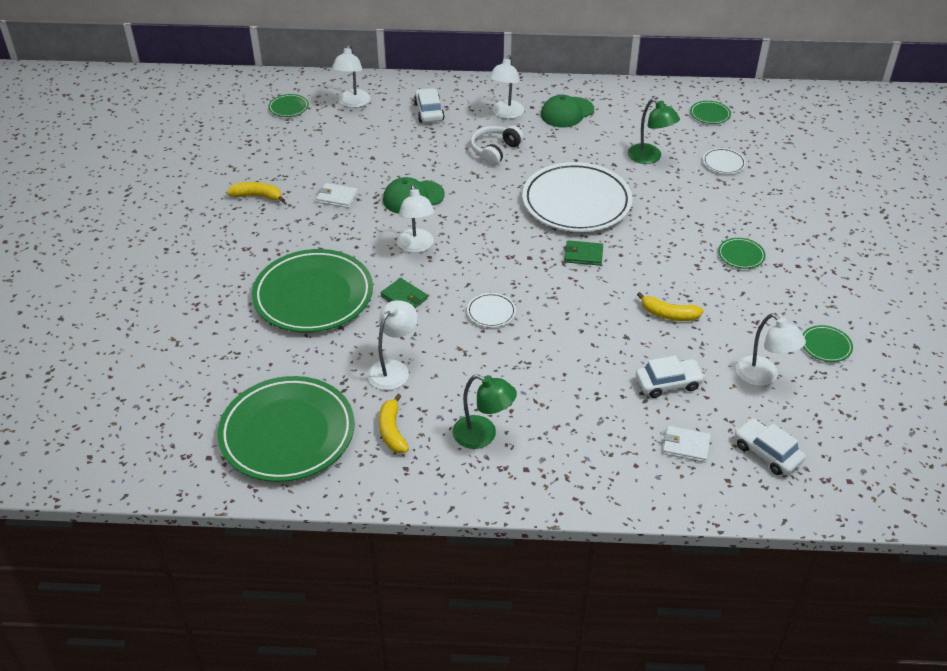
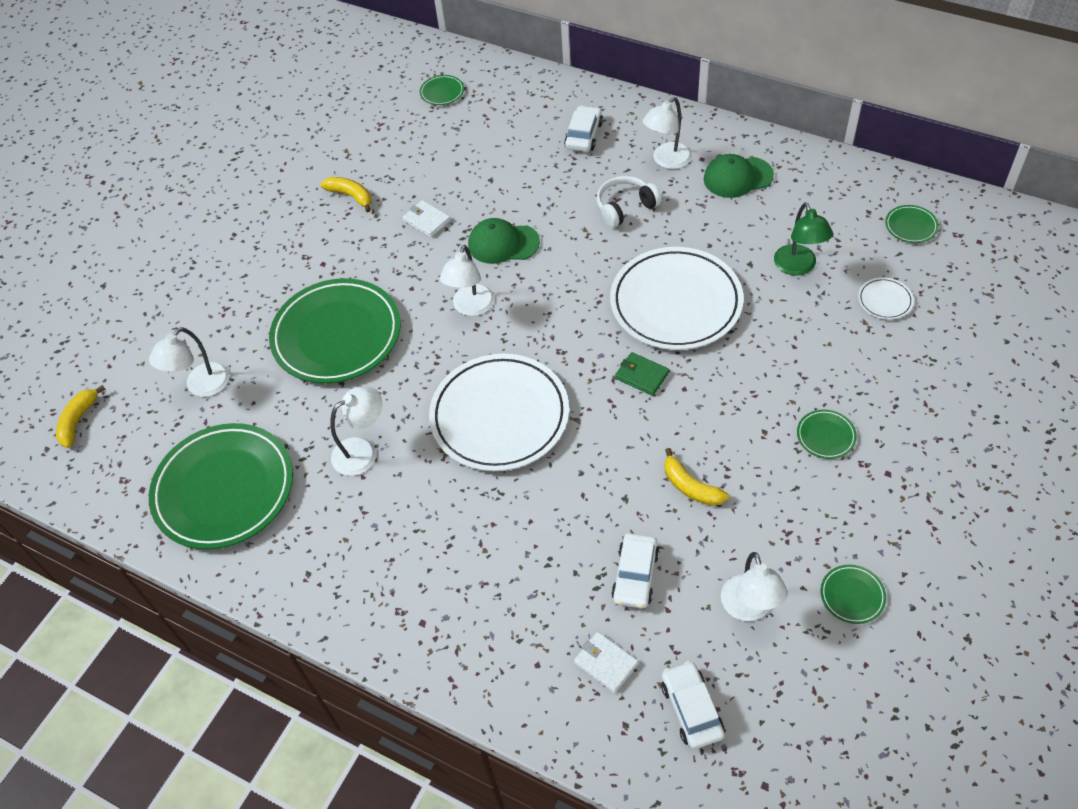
camera: 30 degrees right, 10 degrees up
(353, 103) = (510, 103): white lamp -> white lamp (201, 386)
(392, 431) = (320, 524): yellow banana -> yellow banana (78, 420)
(404, 297) = (422, 367): green wallet -> none
(483, 436) = (403, 565): green lamp -> none
(491, 312) = (499, 416): white plate -> white plate, size x2.48
(668, 383) = (635, 576): white car -> white car turned 90 degrees clockwise

